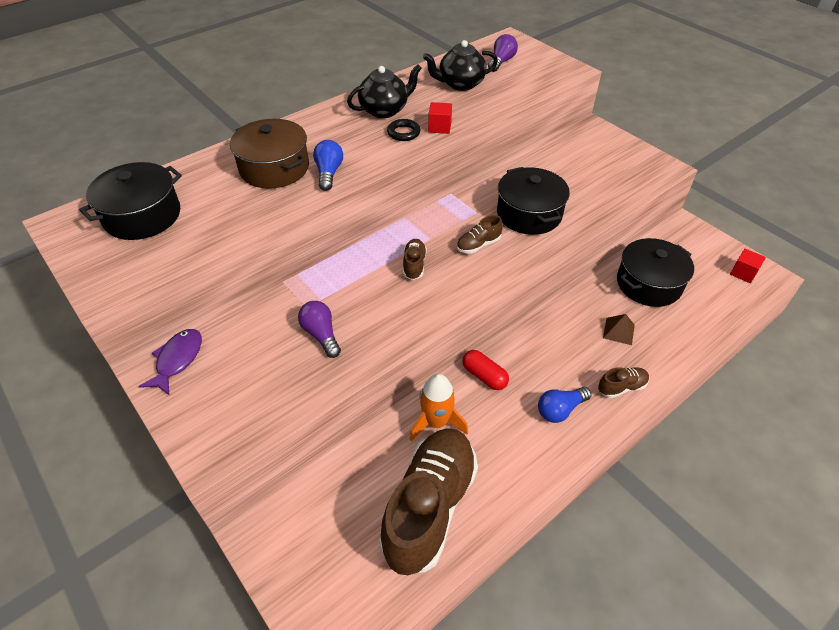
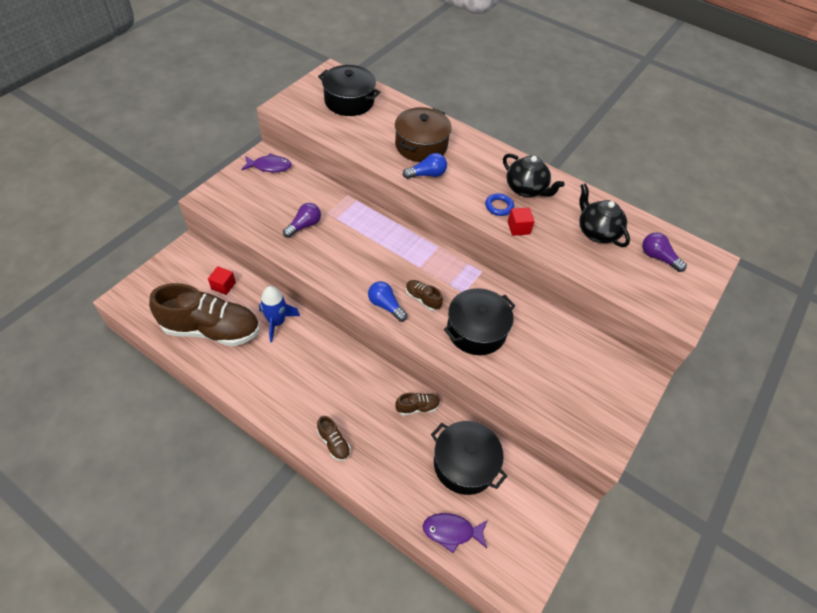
camera: 70 degrees right, 5 degrees up
(403, 133) = (499, 206): black ring -> blue ring
(414, 265) = (386, 262): brown shoe -> brown shoe (417, 407)
(436, 422) = (277, 322): orange rocket -> blue rocket
(484, 376) = (323, 345): red capsule -> none
(501, 62) = (658, 257): purple light bulb -> purple light bulb turned 150 degrees counterclockwise
(560, 410) = (302, 399): blue light bulb -> blue light bulb (385, 306)
(619, 331) = (396, 439): brown pyramid -> none
(719, 309) = (451, 531): none -> purple fish
(743, 273) = (514, 561): red cube -> red cube (223, 286)

